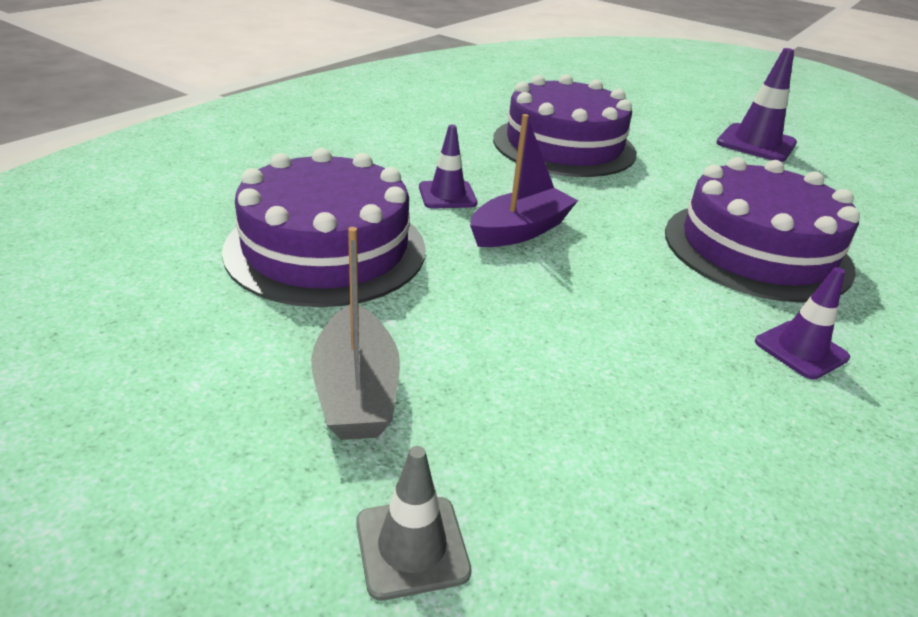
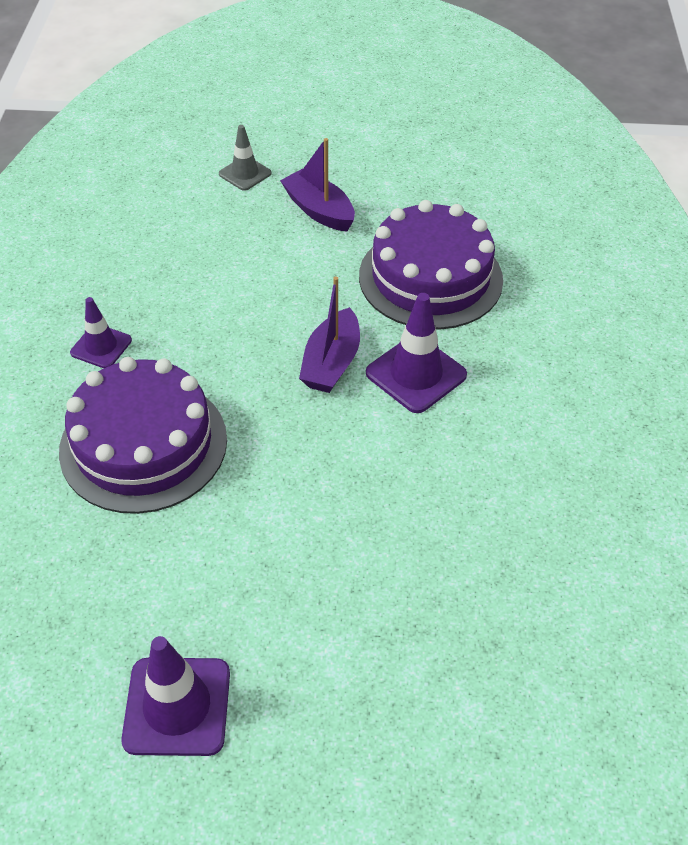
camera: 150 degrees right, 15 degrees up
(356, 391) = (319, 210): grey boat -> purple boat
(447, 195) = (416, 374): purple traffic cone -> purple traffic cone, size x1.60
(564, 145) = (389, 529): purple cake -> none

